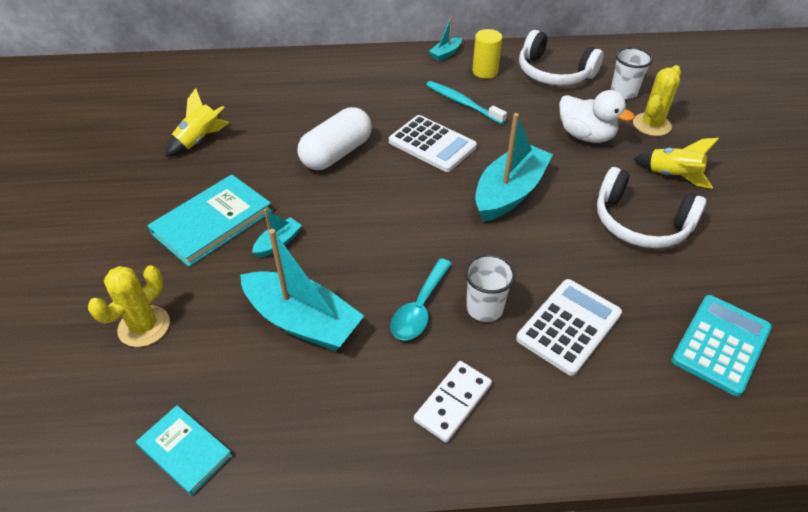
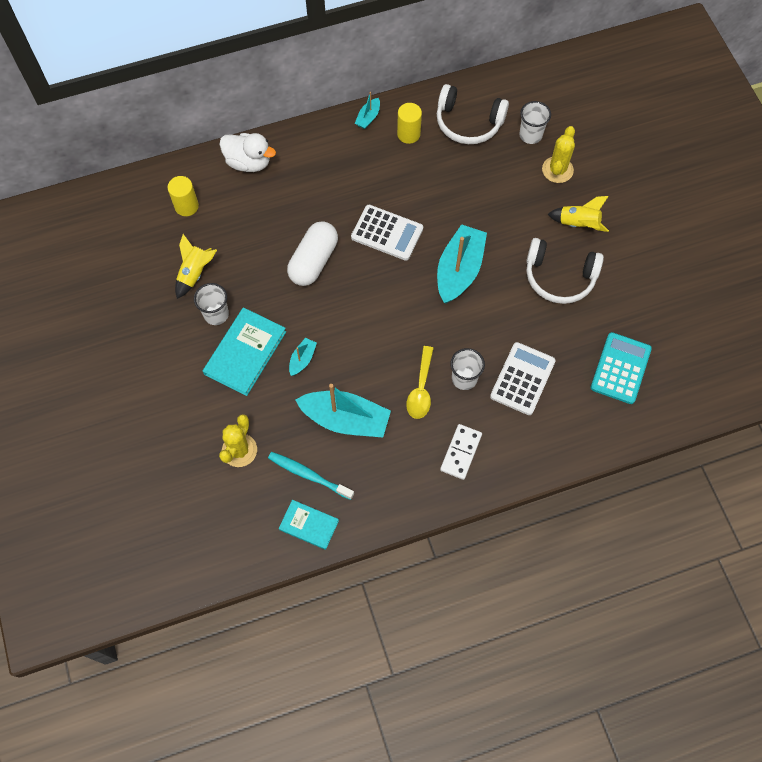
camera: 15 degrees left, 20 degrees up
(200, 180) = (216, 314): none -> white cup
(224, 87) = (186, 206): none -> yellow cylinder
(420, 308) = (421, 389): turquoise spoon -> yellow spoon
(462, 103) = (399, 179): turquoise toothbrush -> turquoise toothbrush (309, 475)
(585, 136) = (507, 195): white duck -> white duck (249, 162)

